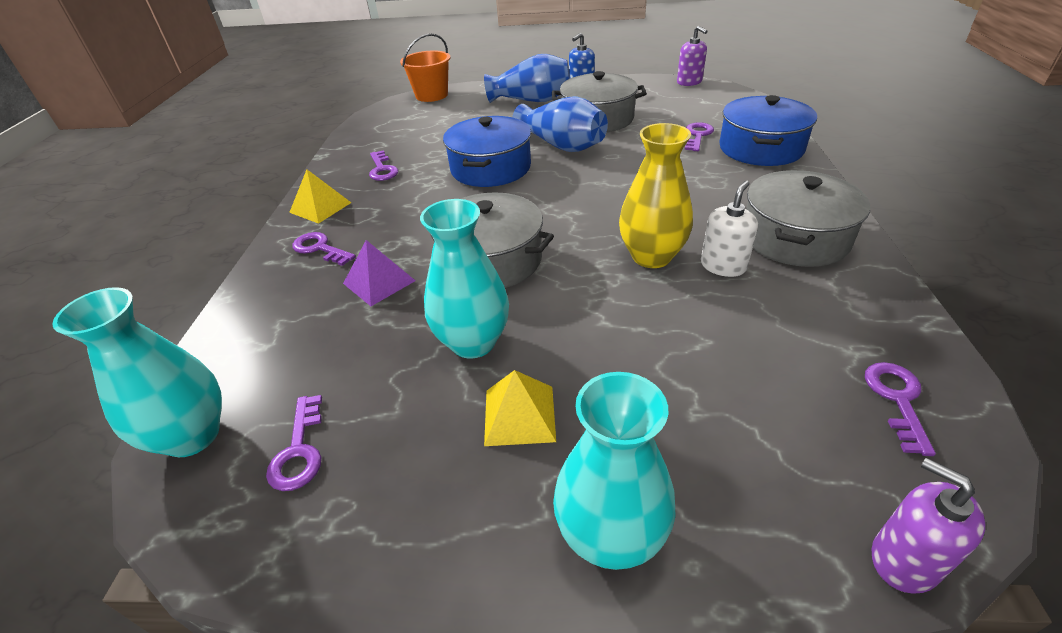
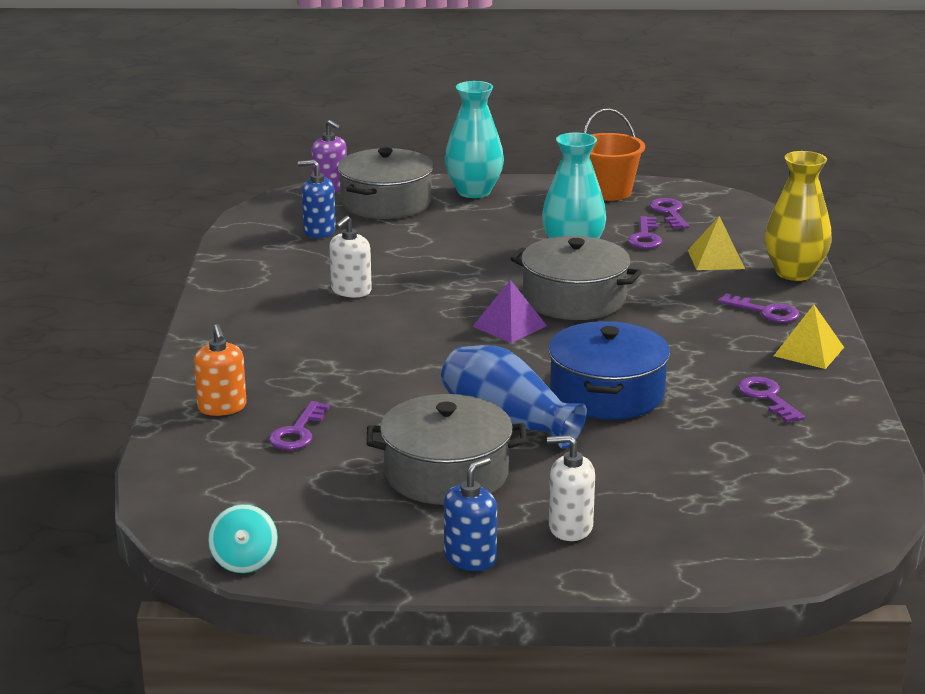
camera: 175 degrees right, 15 degrees down
(192, 436) = (749, 217): turquoise vase -> none
(379, 282) = (678, 286): purple pyramid -> purple pyramid (509, 326)
(431, 95) = (791, 557): orange bucket -> orange bucket (608, 192)
(519, 415) = (529, 223): yellow pyramid -> yellow pyramid (716, 259)
(532, 100) = (570, 527): blue vase -> white soap dispenser
(651, 256) = (415, 298): yellow vase -> yellow vase (794, 273)
(689, 82) = (244, 561): purple soap dispenser -> turquoise spinning top
(761, 148) = (222, 407): blue pot -> orange soap dispenser
(794, 237) = (267, 309): grey pot -> grey pot (386, 203)
(828, 388) = (319, 231): none -> blue soap dispenser
(897, 400) = (280, 227): purple key -> purple key (645, 237)

